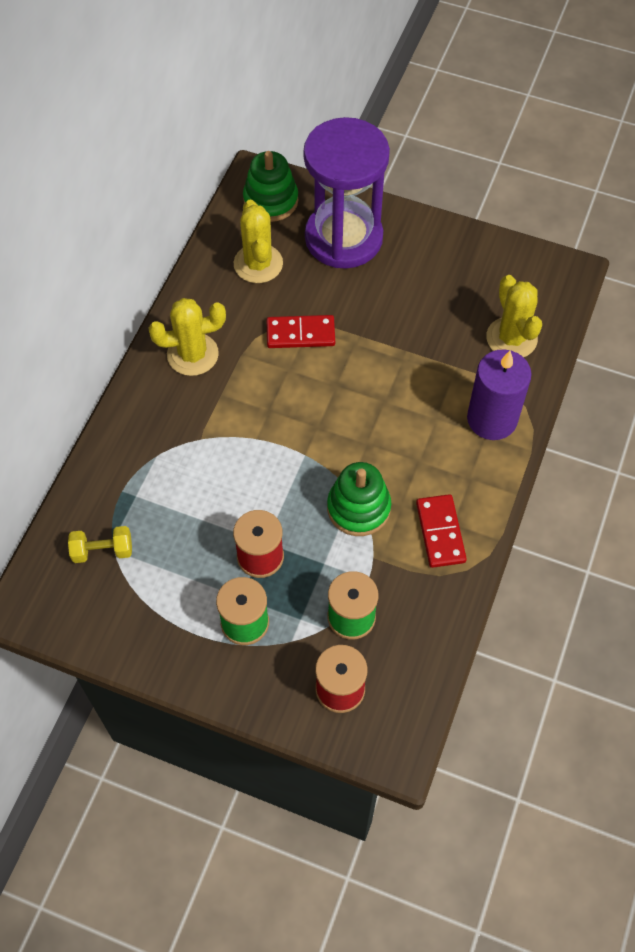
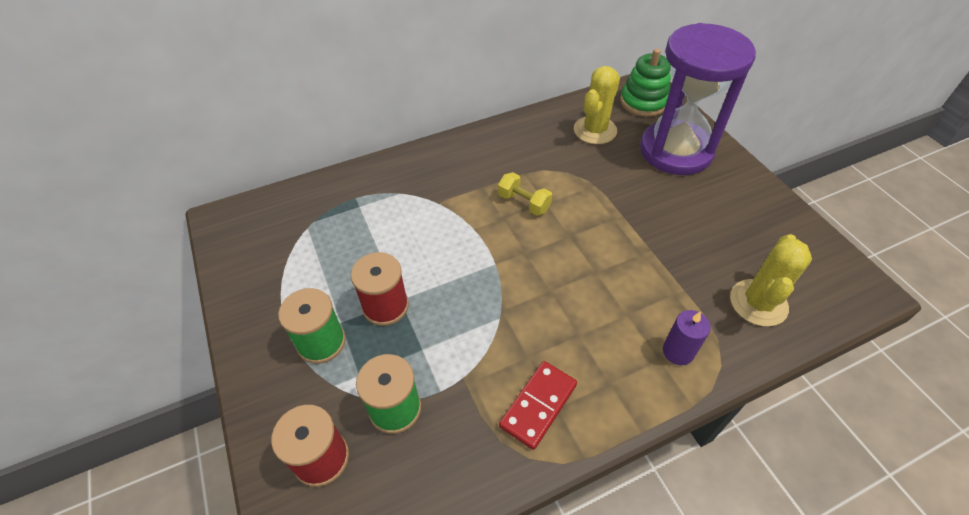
camera: 45 degrees right, 10 degrees down
(102, 551) = (301, 222): yellow dumbbell -> yellow dumbbell (524, 203)
(192, 354) = (492, 153): yellow cactus -> none
(300, 334) = (579, 187): red domino -> none
(358, 508) = (493, 331): green stacking toy -> none
(492, 419) = (678, 351): purple candle -> purple candle, size x0.55

